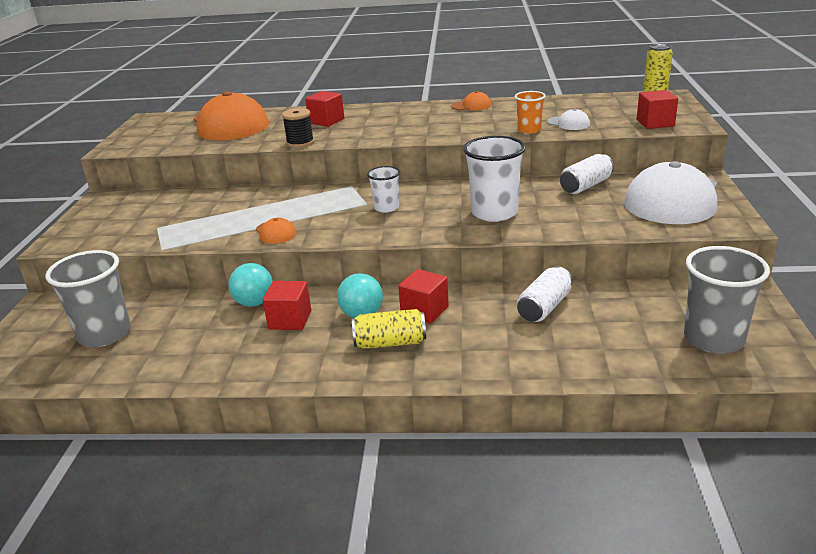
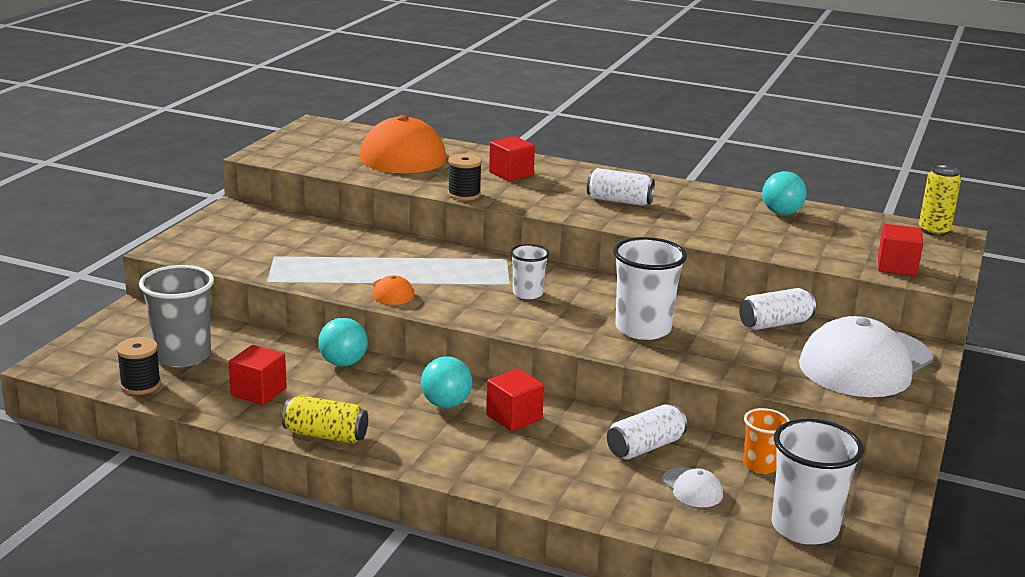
camera: 15 degrees right, 5 degrees down
(75, 372) = (140, 385): none -> black spool
(290, 320) = (370, 389): red cube -> red cube (258, 392)
(390, 343) = (457, 439): yellow can -> yellow can (325, 435)
(422, 122) = (619, 201): none -> white can
(471, 106) = (694, 192): orange cap -> none
(529, 130) = (736, 240): orange cup -> orange cup (760, 465)
(544, 106) = (781, 213): none -> turquoise ball
(568, 123) = (790, 242): white cap -> white cap (692, 488)
(713, 339) = (804, 527): grey cup -> white cup

